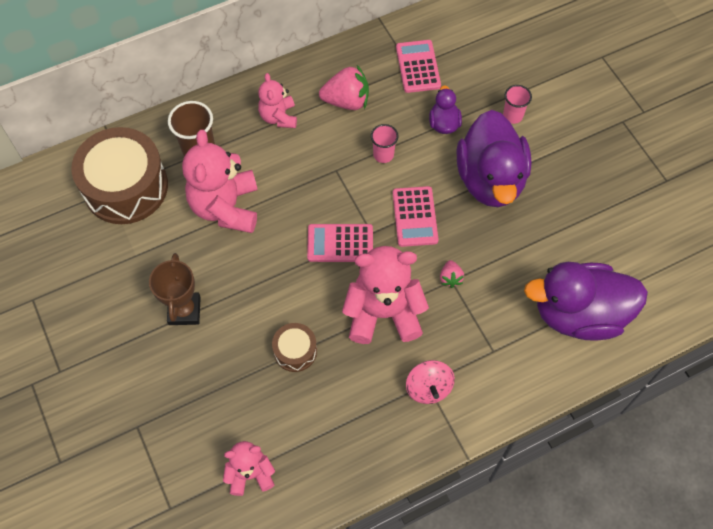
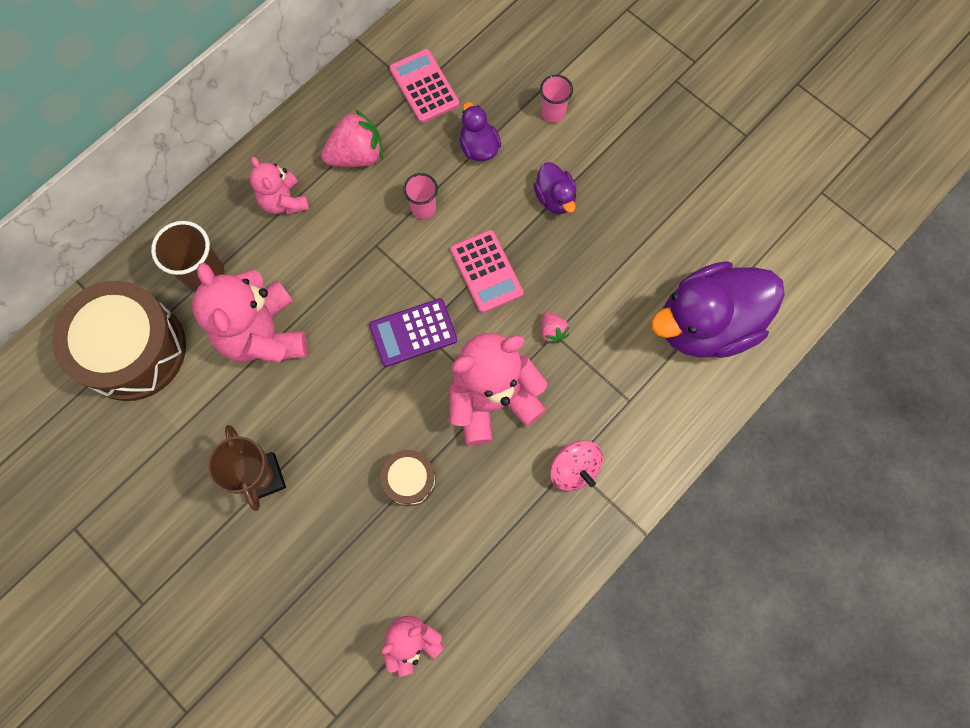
camera: 20 degrees left, 10 degrees up
(340, 243) = (413, 333): pink calculator -> purple calculator
(490, 179) = (555, 198): purple duck -> purple duck, size x0.46

